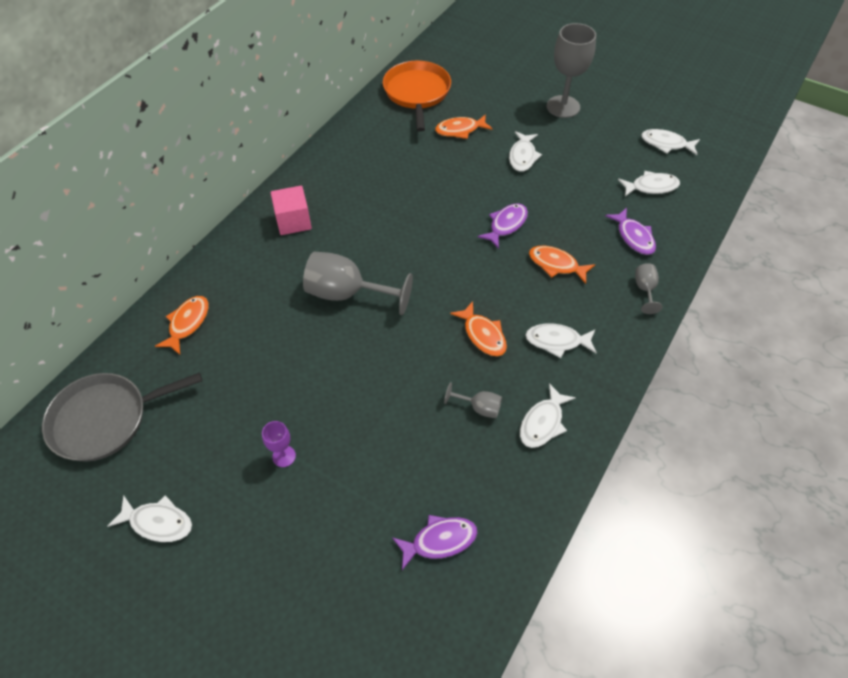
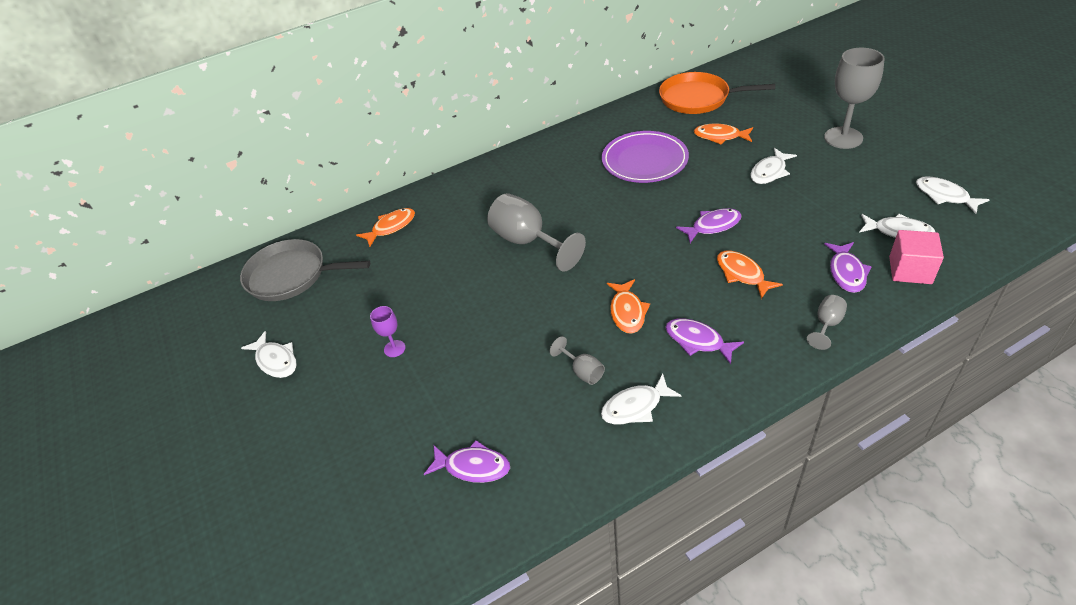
camera: 35 degrees right, 10 degrees down
(293, 221) = (521, 175): pink cube -> pink cube (910, 270)
(406, 173) = (644, 161): none -> purple plate
(417, 93) = (698, 98): orange pan -> orange pan turned 105 degrees counterclockwise
(557, 341) = (697, 341): white fish -> purple fish

